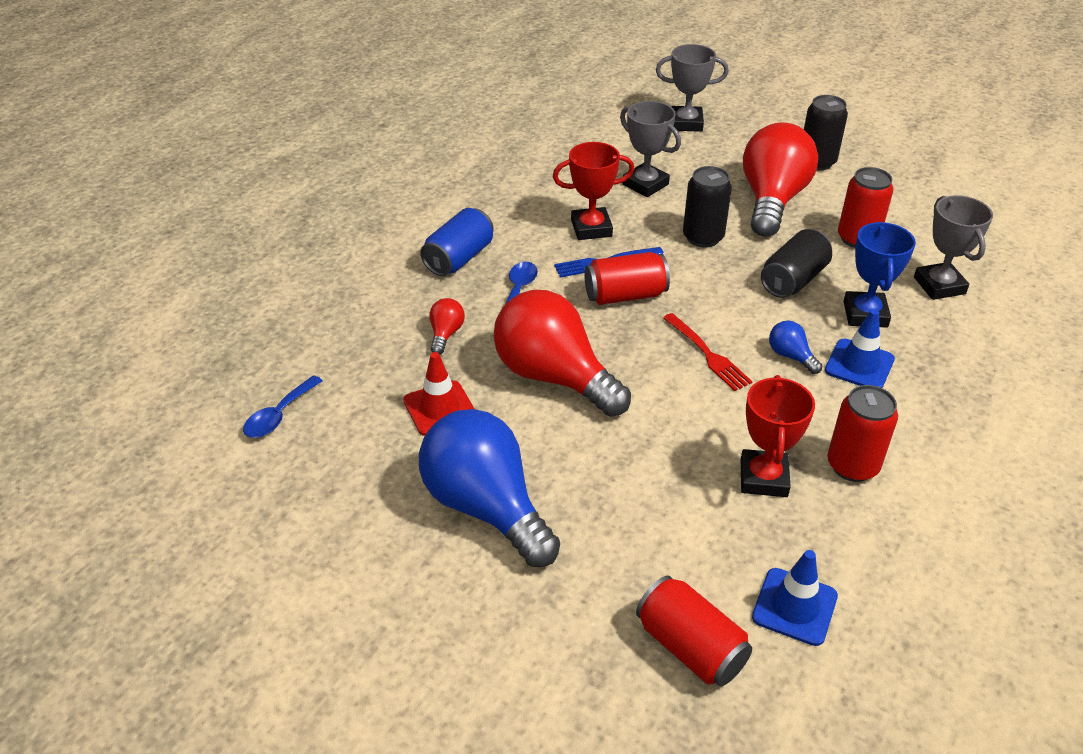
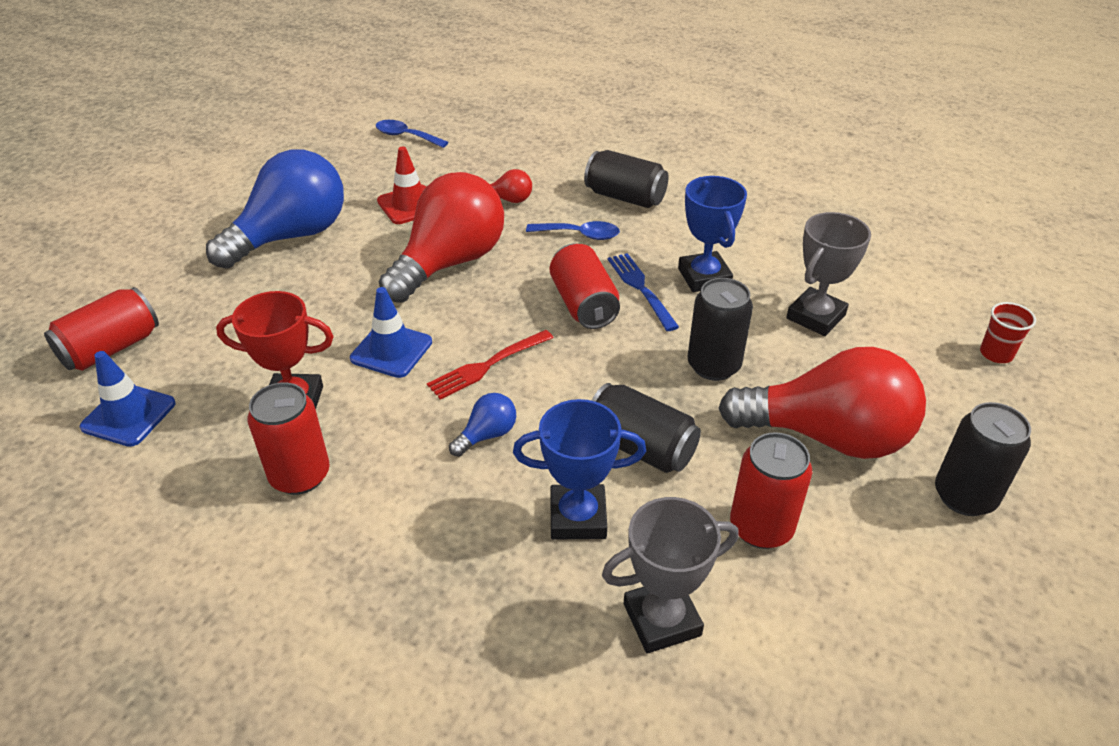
camera: 85 degrees right, 0 degrees up
(459, 258) = (625, 197): blue can -> black can
(591, 228) = (704, 277): red trophy -> blue trophy
(686, 123) = (996, 354): grey trophy -> red cup
(859, 365) = (472, 500): blue traffic cone -> blue traffic cone (391, 350)

